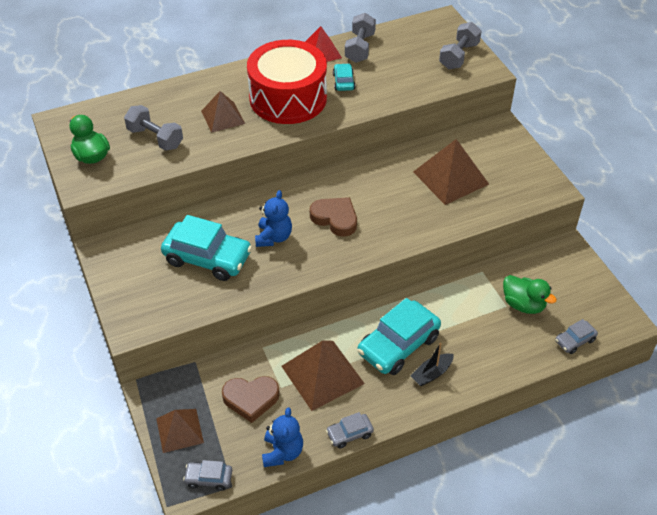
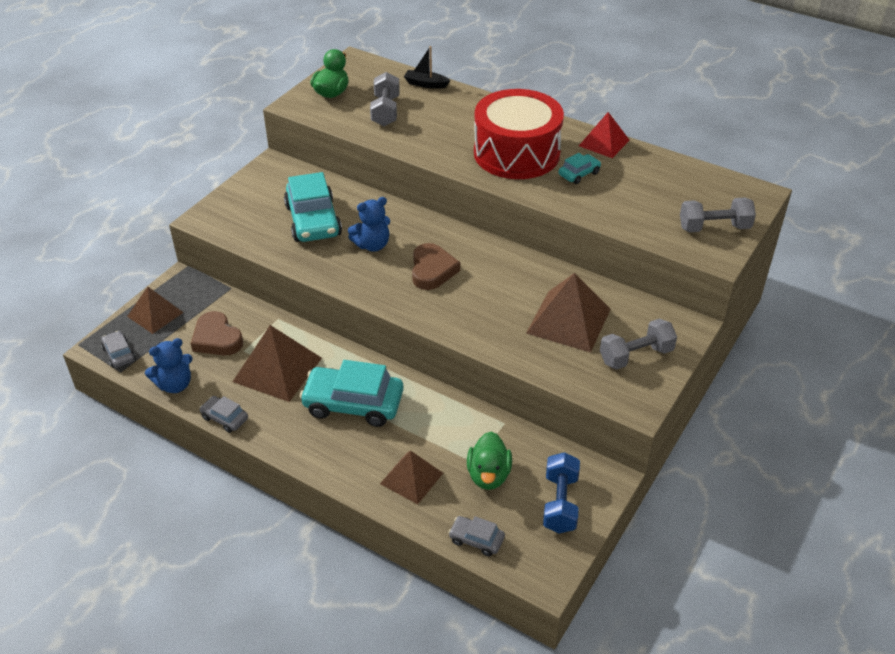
camera: 55 degrees right, 5 degrees down
(222, 117) = (450, 131): brown pyramid -> brown pyramid (411, 478)
(359, 48) = (640, 162): grey dumbbell -> grey dumbbell (635, 356)
(431, 374) = (338, 443): black boat -> black boat (426, 84)
(572, 281) = (560, 503): none -> blue dumbbell

